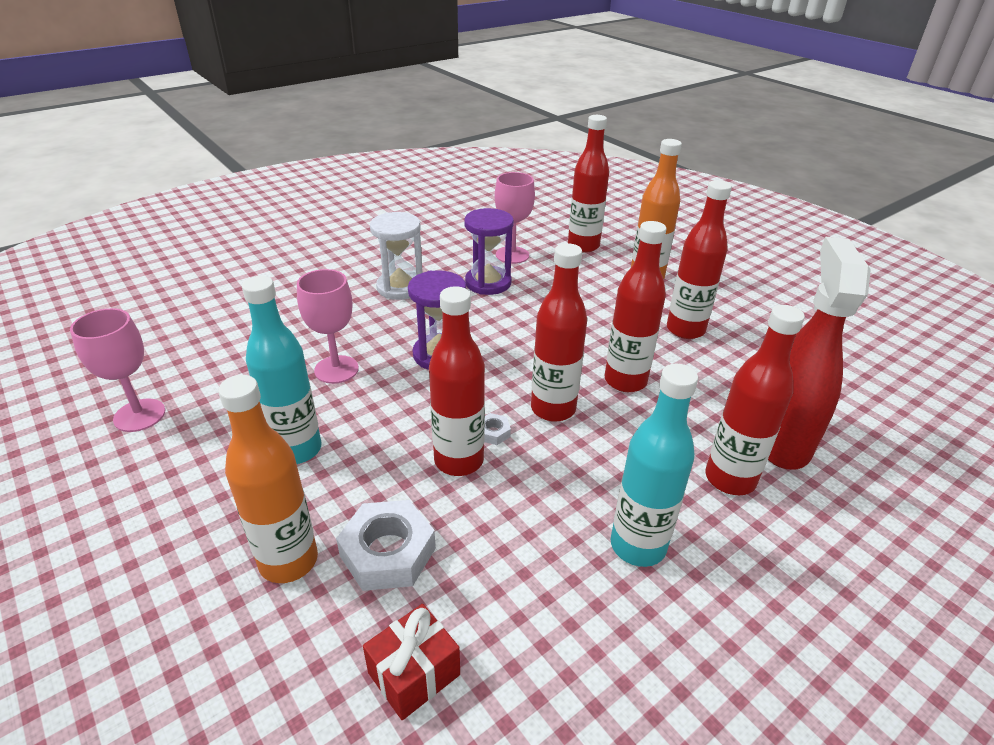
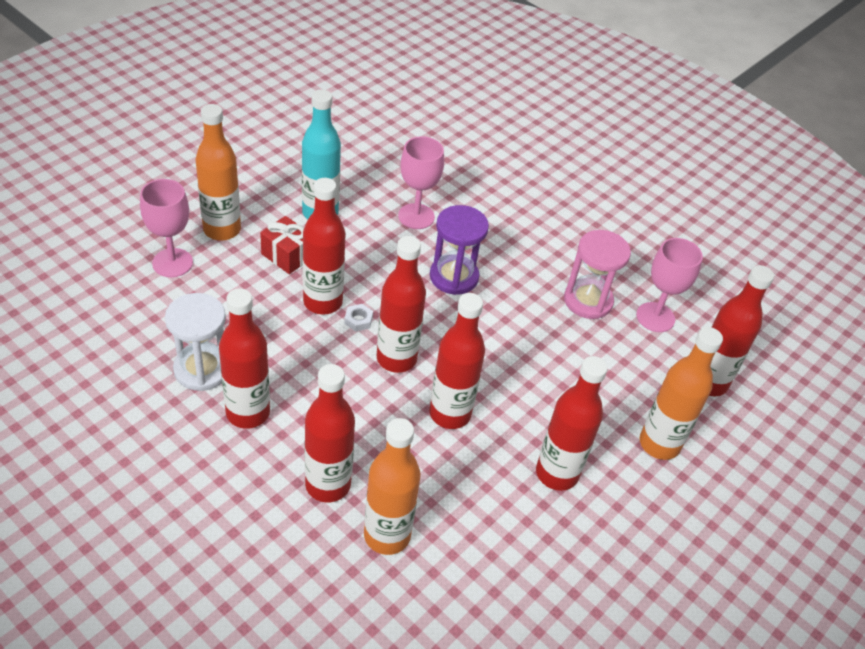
camera: 75 degrees right, 10 degrees up
(139, 415) = (341, 130): pink goblet -> pink goblet (172, 263)
(388, 552) = (232, 274): white nut -> none
(400, 287) = (553, 237): white hourglass -> white hourglass (202, 369)
(414, 674) = (144, 298): red gift -> red gift (287, 255)
(488, 283) = (588, 301): purple hourglass -> pink hourglass
(638, 546) = (248, 413): turquoise bottle -> red bottle
(780, 440) = (387, 535): red spray bottle -> orange bottle

